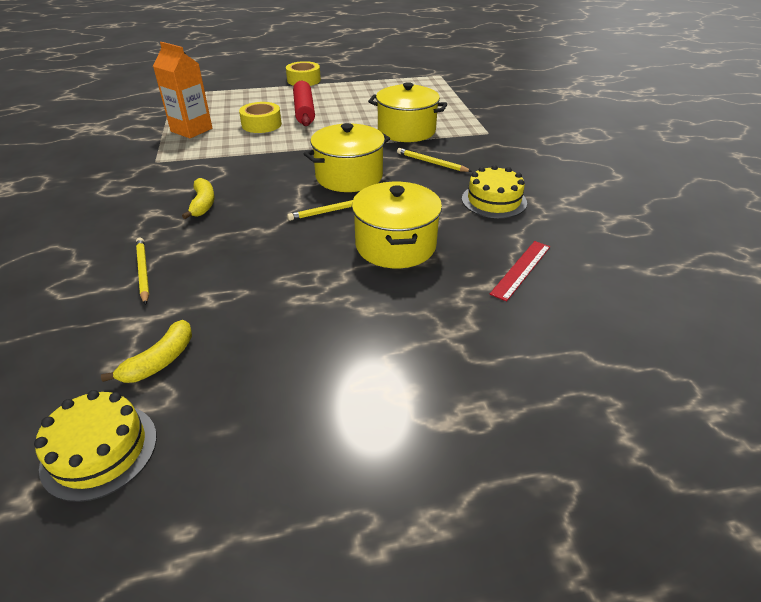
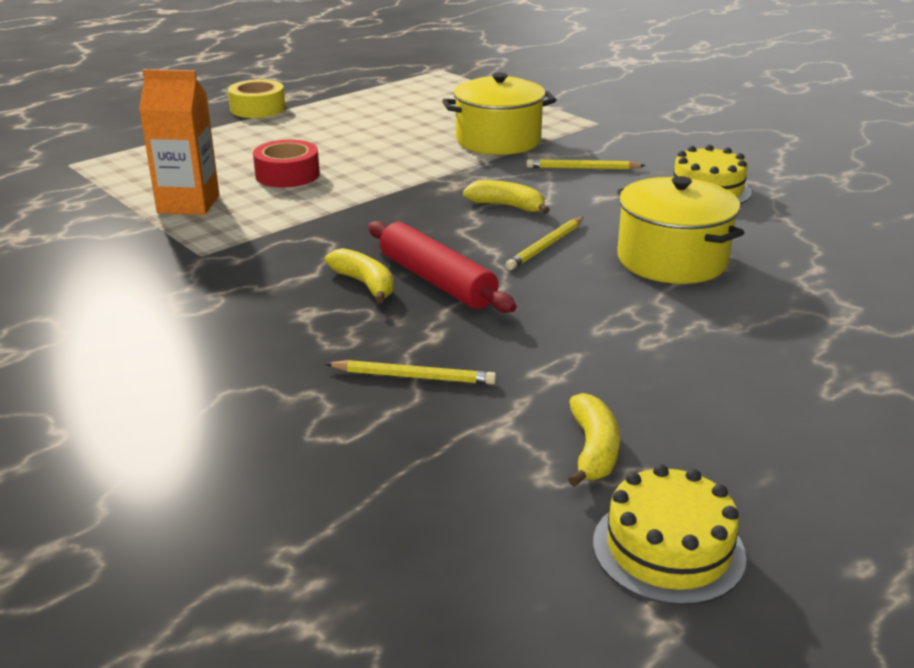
camera: 30 degrees left, 10 degrees down
(143, 271) = (413, 376): yellow pencil -> yellow pencil turned 150 degrees clockwise
(261, 124) = (287, 175): yellow tape -> red tape
(304, 111) = (323, 146): red rolling pin -> red rolling pin (437, 281)
(349, 176) = (507, 206): yellow pot -> yellow banana
(521, 269) = (826, 245): red ruler -> none

